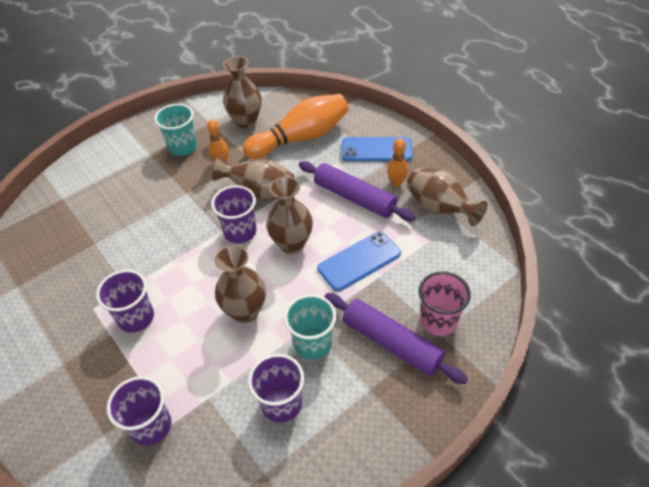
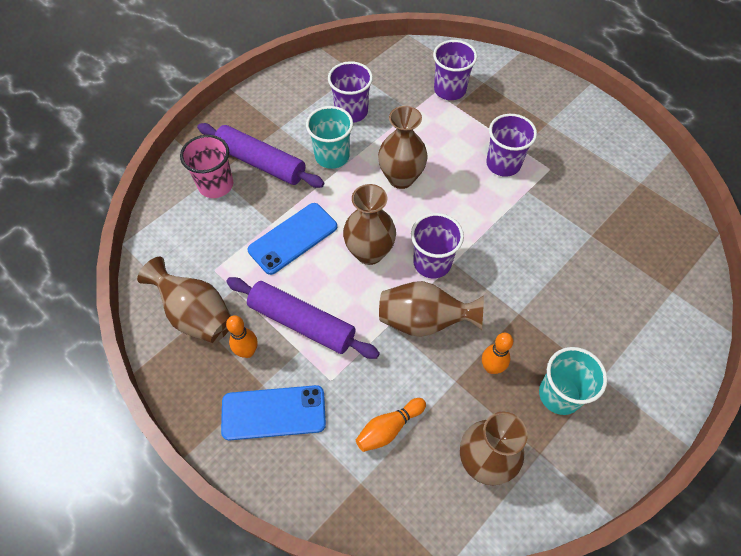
camera: 170 degrees right, 10 degrees up
(300, 138) = (389, 428): orange bowling pin -> orange bowling pin, size x0.48

